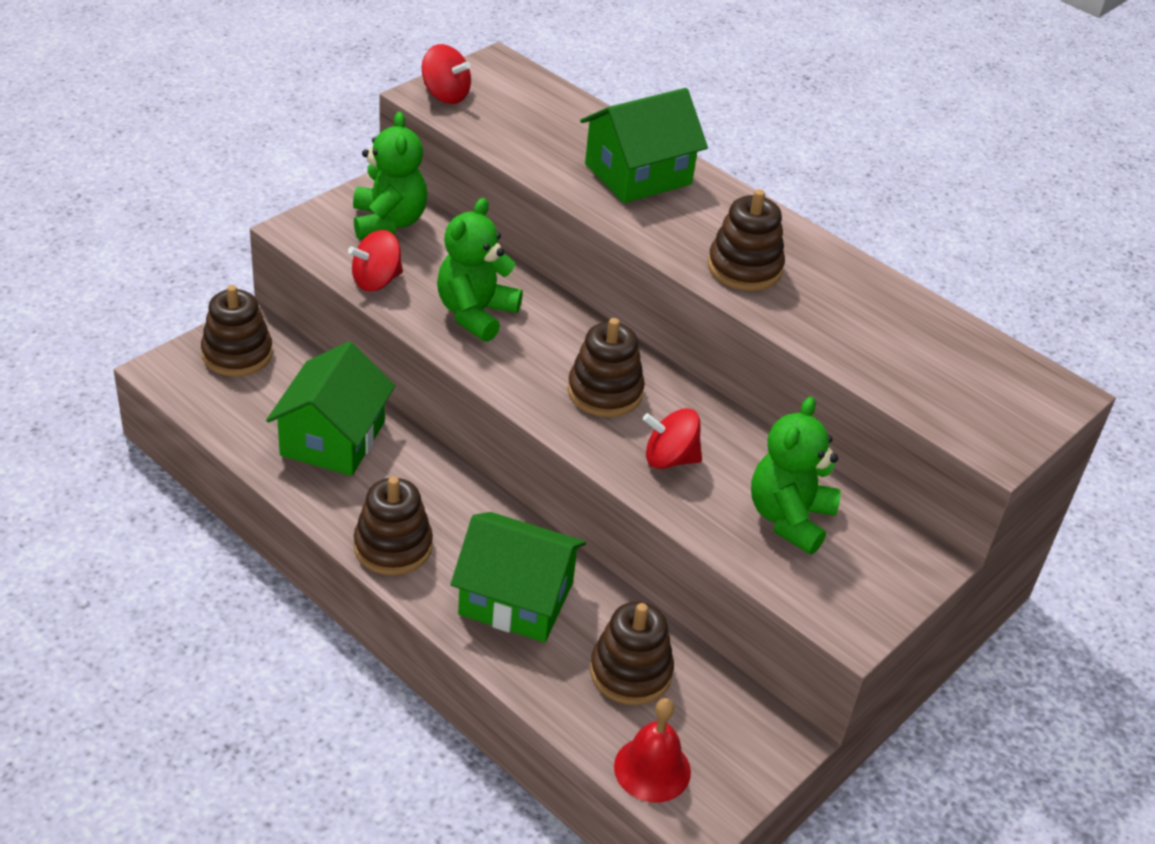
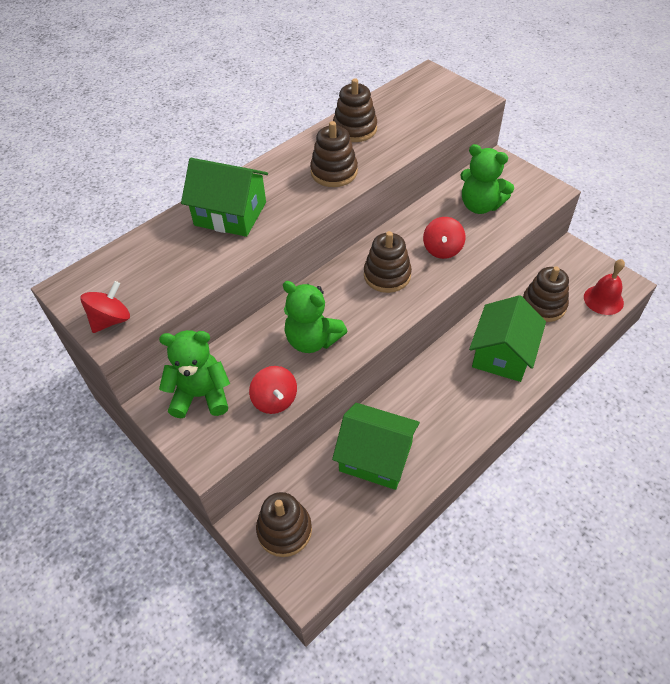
camera: 80 degrees left, 10 degrees up
(393, 546) = (471, 417): brown stacking toy -> brown stacking toy (355, 129)
(638, 174) = (230, 214): green house -> green house turned 45 degrees counterclockwise

